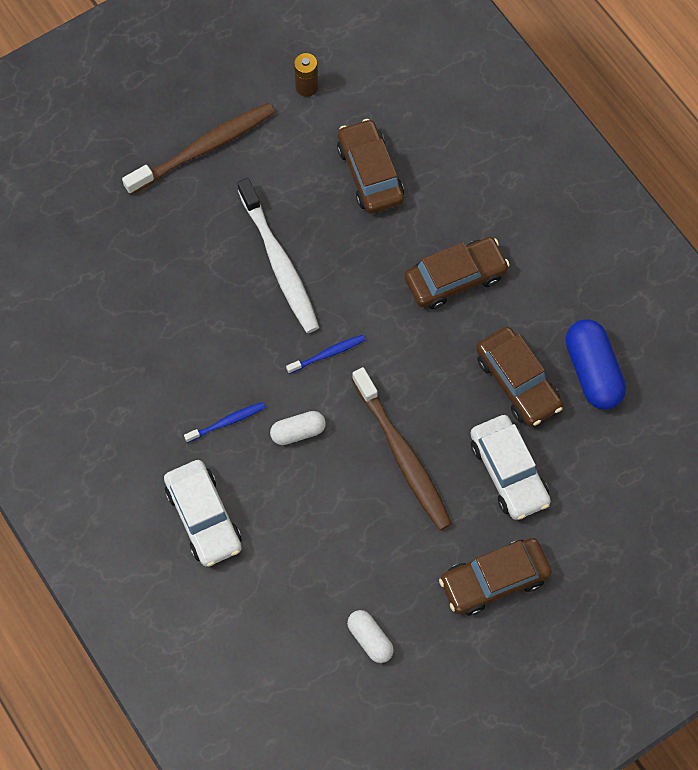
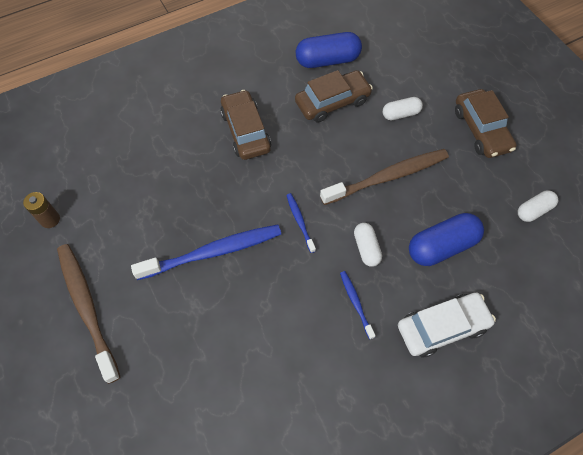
camera: 85 degrees left, 5 degrees down
(279, 262) = (212, 252): white toothbrush -> blue toothbrush
(308, 520) = (441, 246): none -> blue capsule
(370, 173) = (144, 179): brown car -> none
(508, 472) = (400, 114): white car -> white capsule

